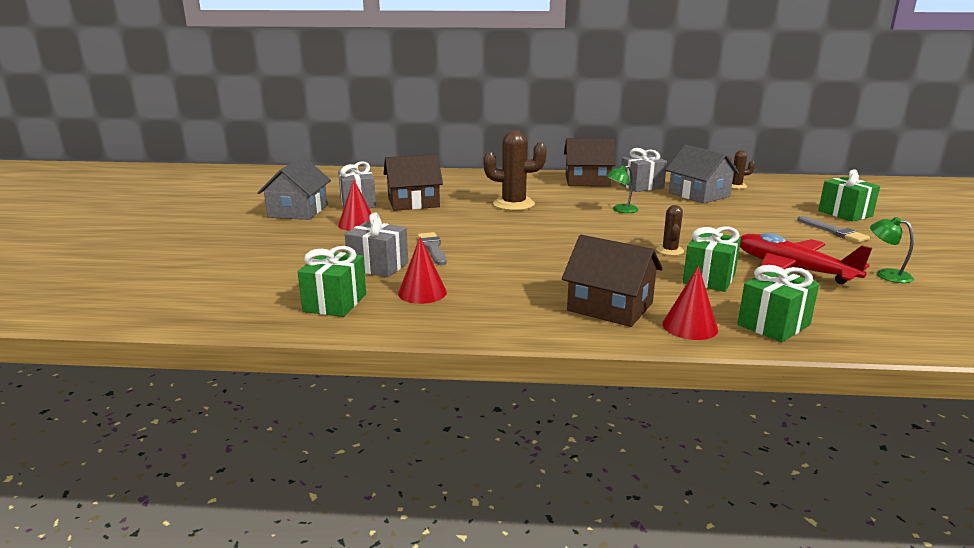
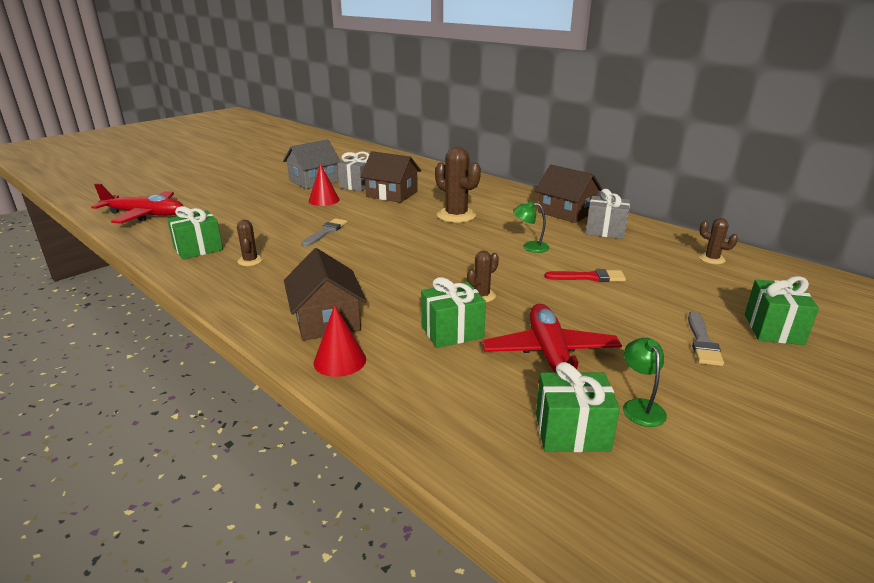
camera: 40 degrees right, 5 degrees up
(162, 296) = (145, 215): none -> red plane
(378, 266) = (269, 234): grey gift -> none
(422, 292) = (250, 261): red cone -> brown cactus
(698, 194) = (644, 255): grey house -> none
(701, 217) = (589, 277): none -> red brush
(773, 325) = (402, 392): green gift -> green gift (572, 432)

